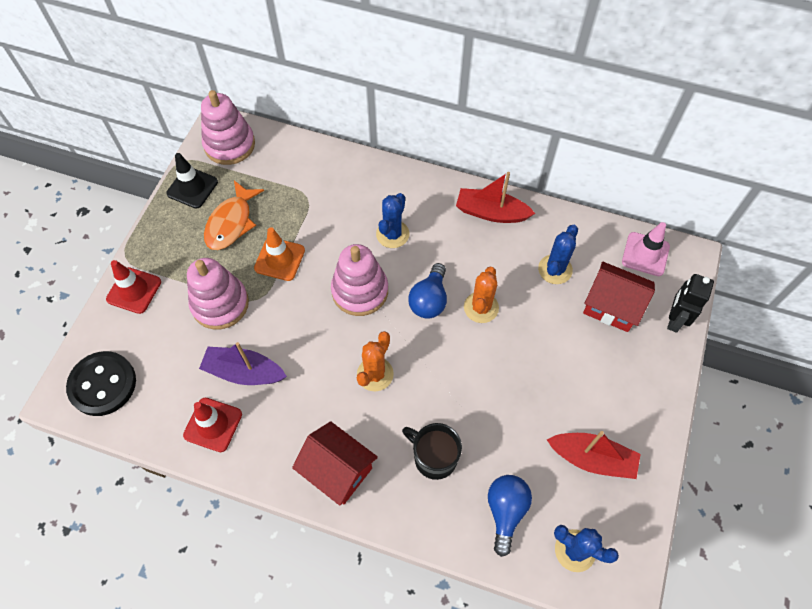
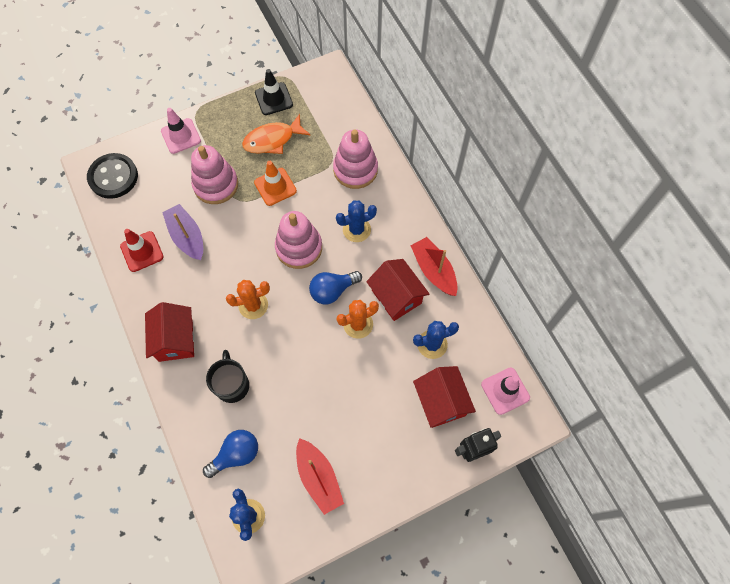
camera: 45 degrees right, 5 degrees up
(134, 290) = (181, 136): red traffic cone -> pink traffic cone
(229, 145) = (323, 88): pink stacking toy -> pink stacking toy (355, 170)
(486, 258) = (396, 296): none -> red house

